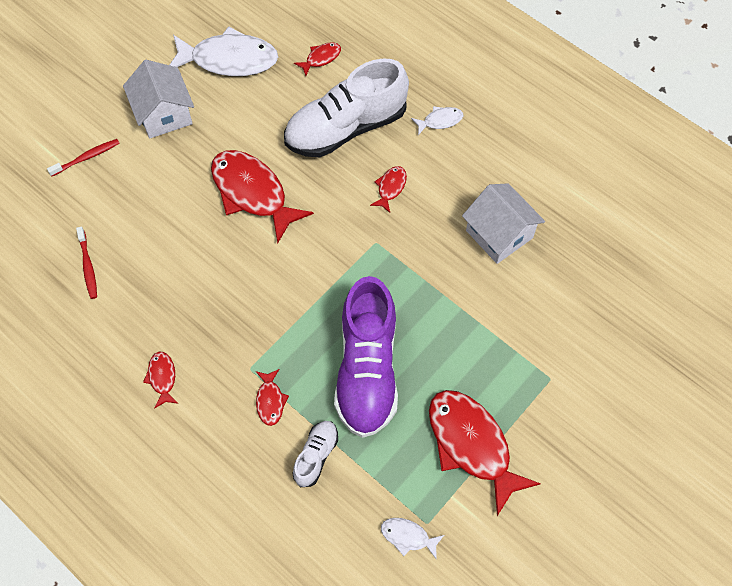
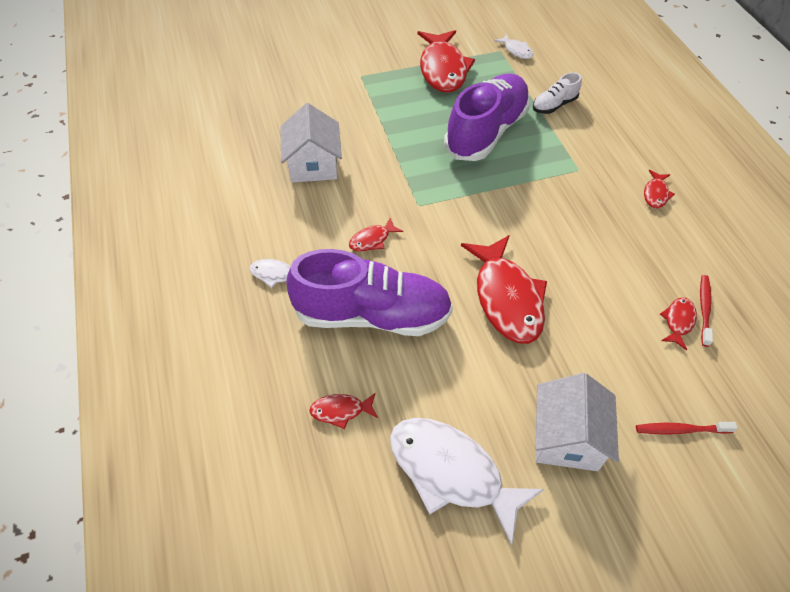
camera: 150 degrees left, 10 degrees down
(270, 401) = (572, 145): red fish -> red fish (678, 321)
(346, 128) = (372, 315): white shoe -> purple shoe

